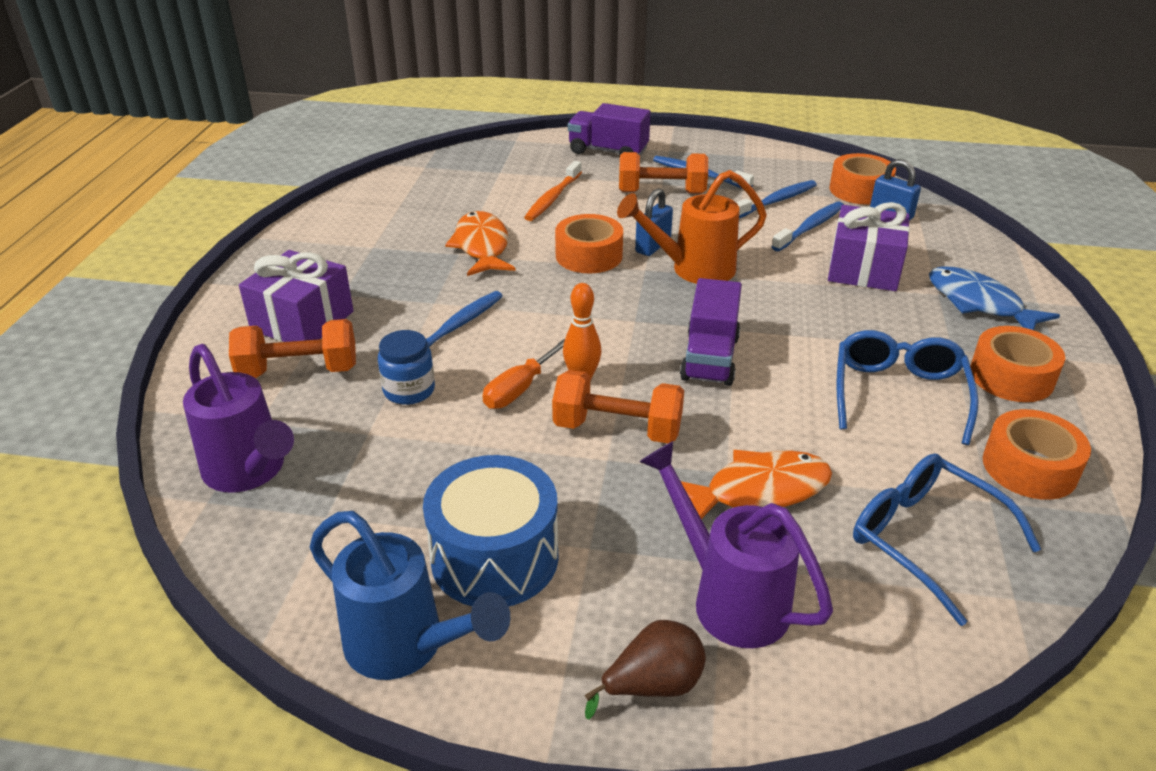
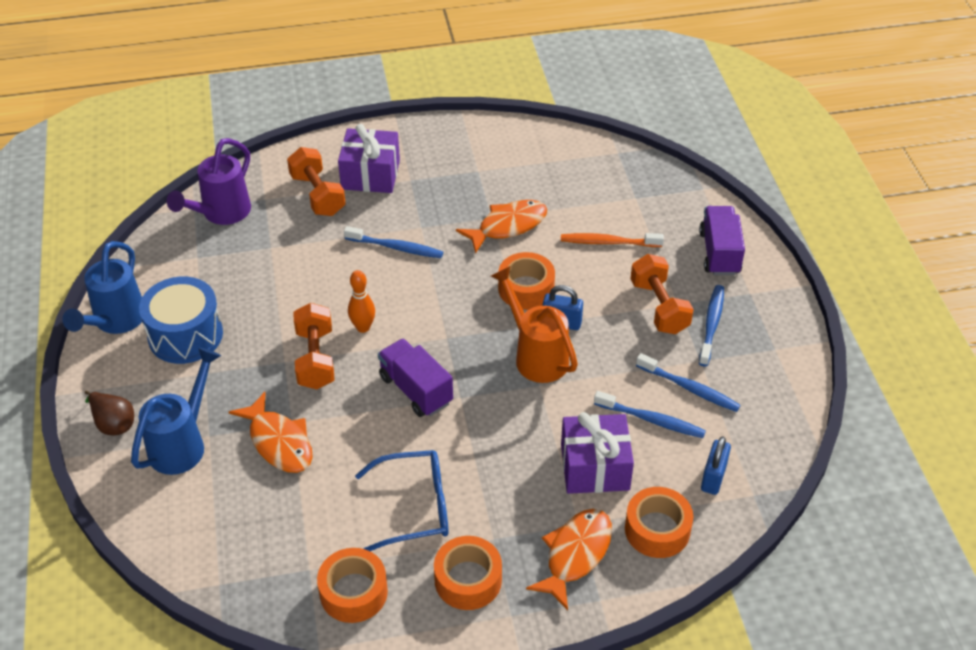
camera: 70 degrees right, 10 degrees up
(409, 390) = (318, 250): blue jar -> none
(519, 389) = (339, 300): orange screwdriver -> none
(710, 358) = (415, 390): purple truck -> purple truck turned 60 degrees clockwise
(728, 597) = (183, 443): purple watering can -> blue watering can
(859, 190) = (751, 448): orange tape -> orange tape (657, 530)
(925, 539) = (258, 534): blue glasses -> none
(978, 303) = (575, 554): blue fish -> orange fish

